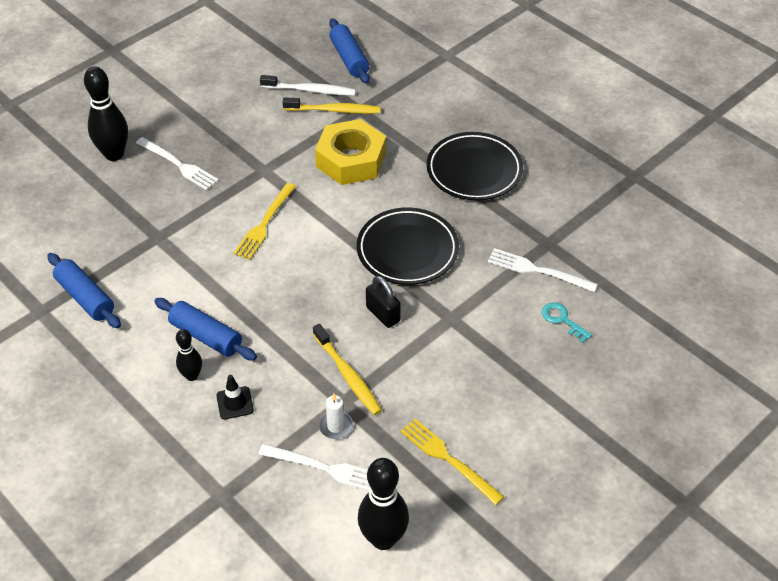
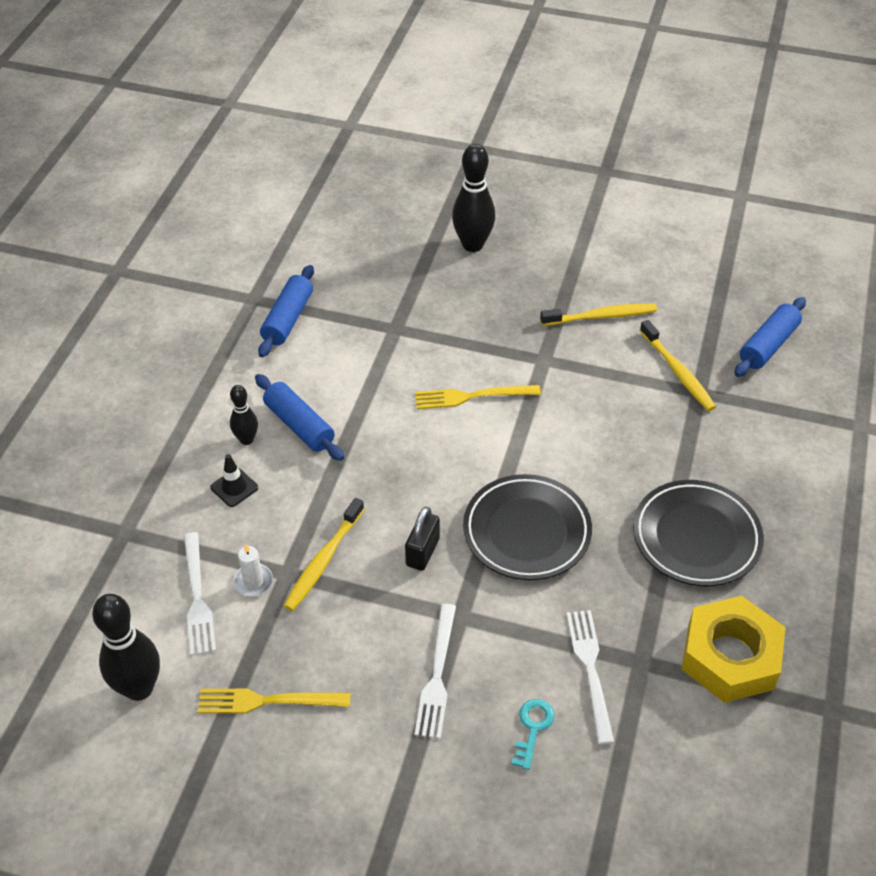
camera: 60 degrees right, 0 degrees up
(178, 165) = (497, 295): white fork -> white fork (437, 675)
(206, 336) = (299, 425): blue rolling pin -> blue rolling pin turned 45 degrees counterclockwise
(251, 122) = (601, 316): none -> yellow toothbrush
(310, 90) = (689, 338): white toothbrush -> none
(351, 160) = (617, 421): yellow nut -> yellow nut (730, 657)
(448, 459) = (267, 701): yellow fork -> yellow fork turned 105 degrees counterclockwise

